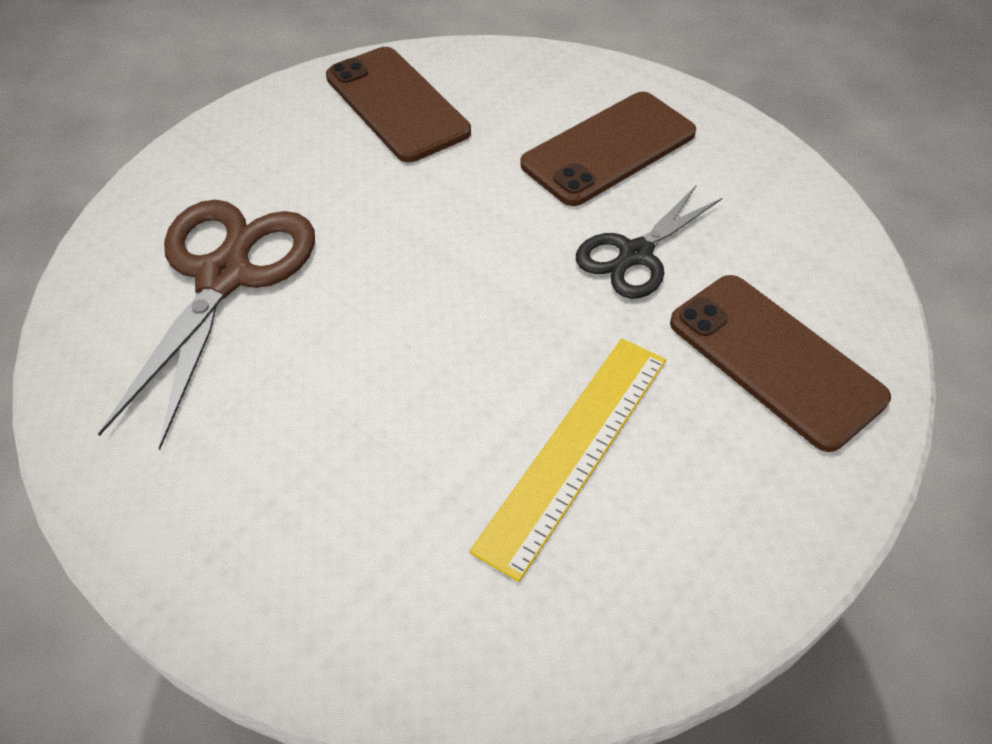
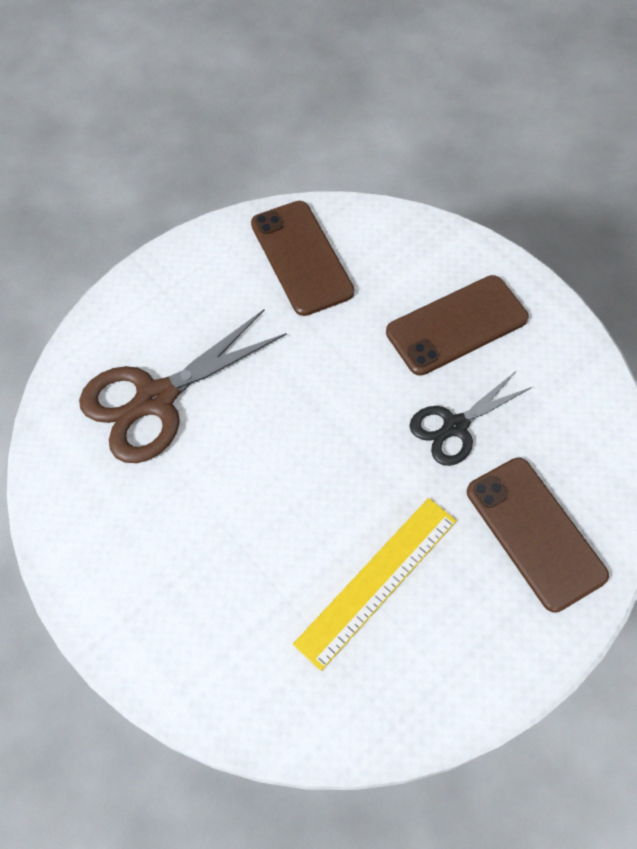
camera: 10 degrees right, 10 degrees up
(224, 276) = (156, 399): brown scissors -> brown scissors turned 150 degrees counterclockwise

